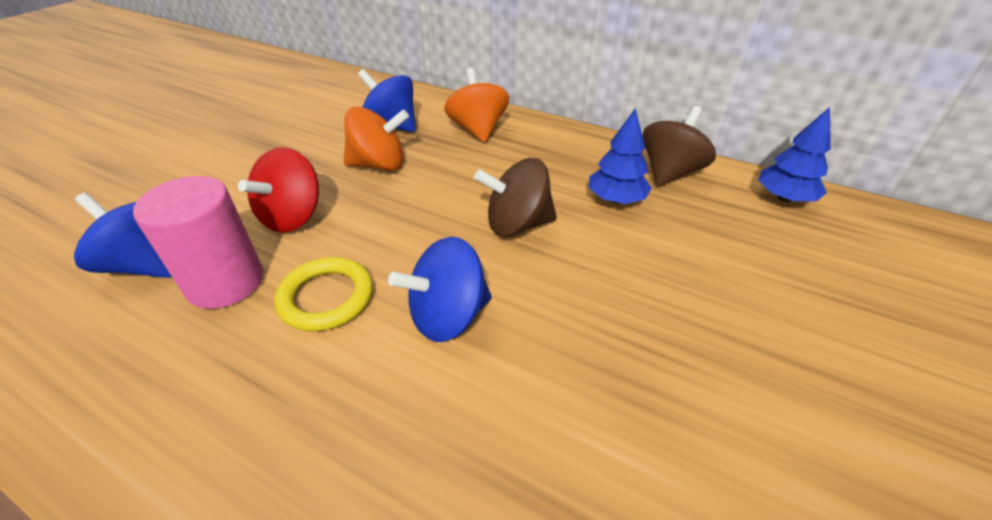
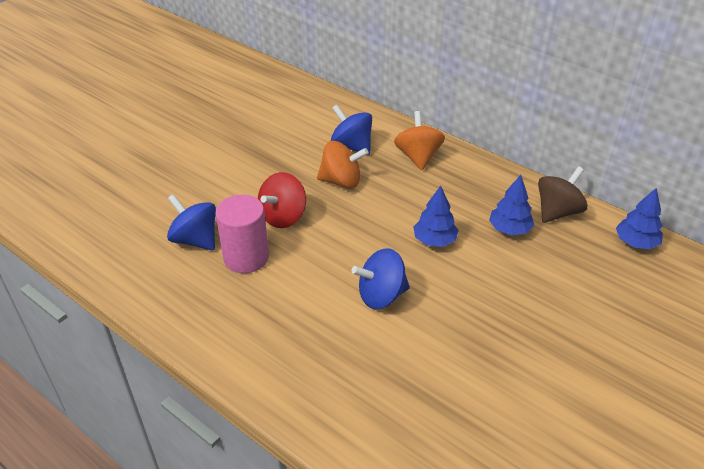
camera: 10 degrees right, 0 degrees up
(326, 297) = (308, 275): yellow ring -> none
(517, 224) = (434, 240): brown spinning top -> blue tree

